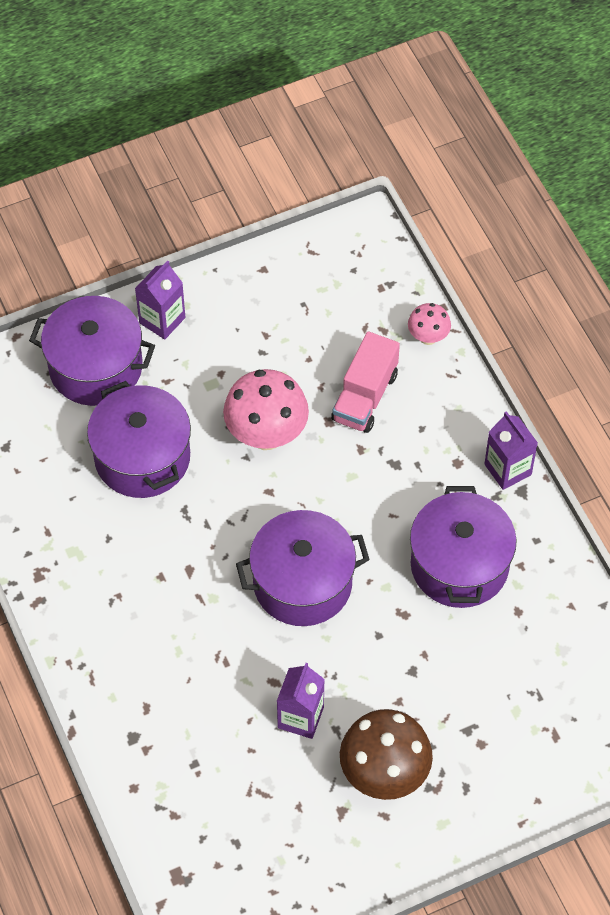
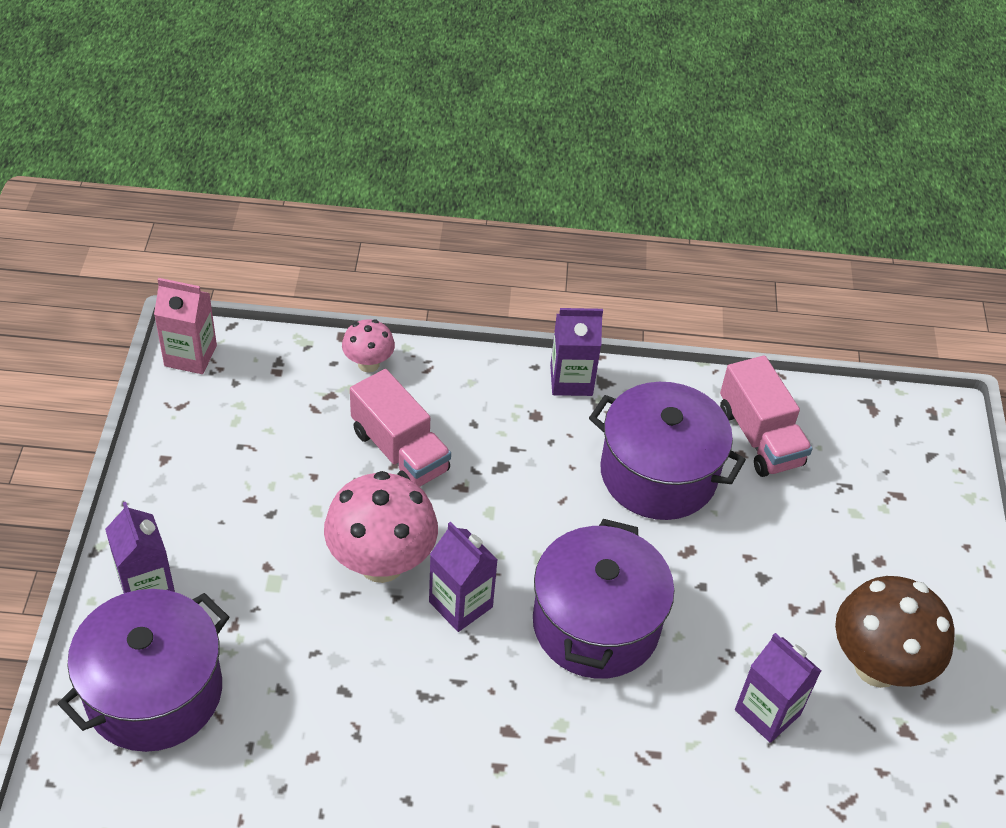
camera: 65 degrees left, 10 degrees down
(142, 457) = (320, 704): purple pot -> none
(265, 496) = (460, 604): none -> purple carton
(357, 231) = (190, 356): none -> pink carton
(544, 618) = (759, 437): none -> pink truck

